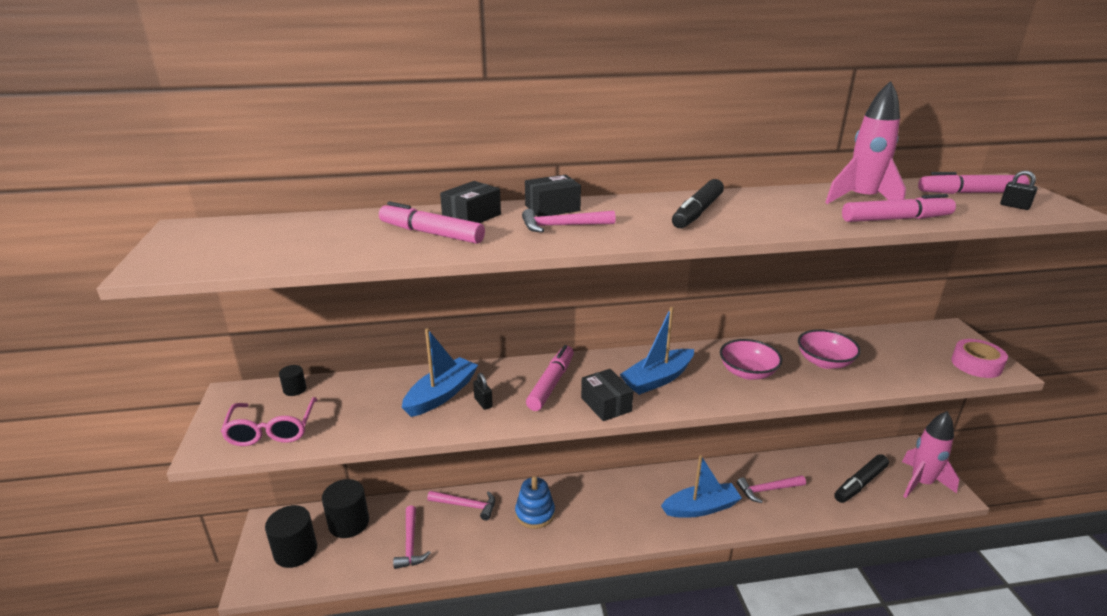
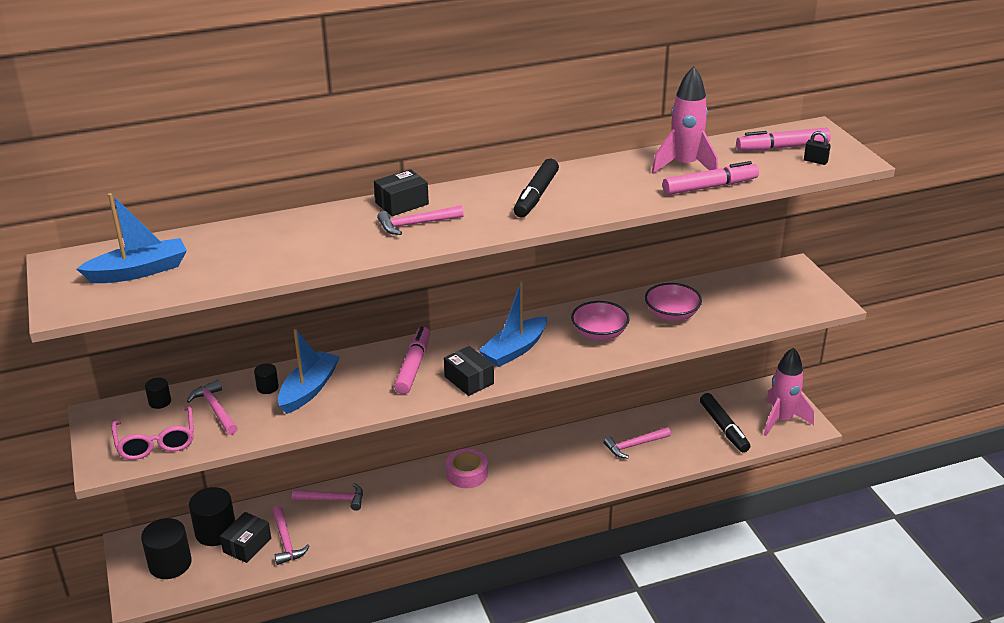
camera: 10 degrees left, 5 degrees up
(343, 403) = (215, 409): none -> pink hammer
(402, 388) = (267, 387): none -> black cylinder
(431, 233) = (298, 245): pink marker -> none
(471, 217) = (329, 221): black box -> black box (247, 545)
(483, 402) = (352, 392): black padlock -> none
(535, 513) = (405, 498): blue stacking toy -> none
(701, 508) = (570, 471): blue boat -> blue boat (139, 271)
(860, 484) = (724, 428): black marker -> black marker turned 60 degrees counterclockwise
(976, 364) = (810, 301): pink tape -> pink tape (467, 474)

